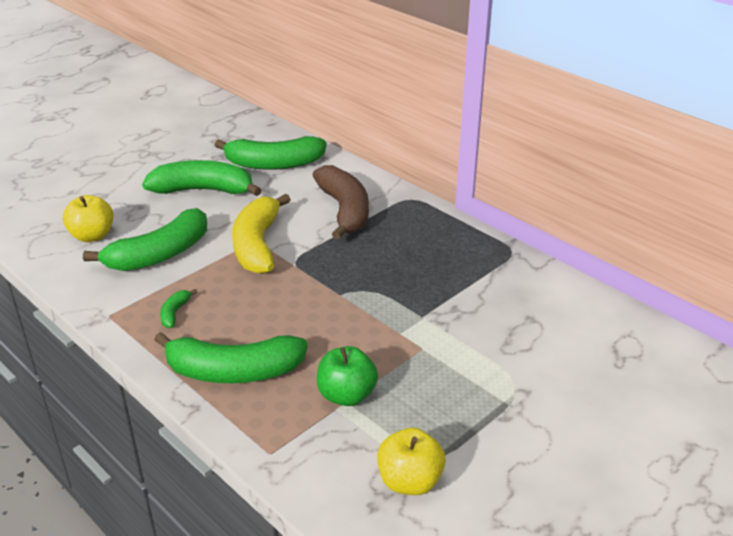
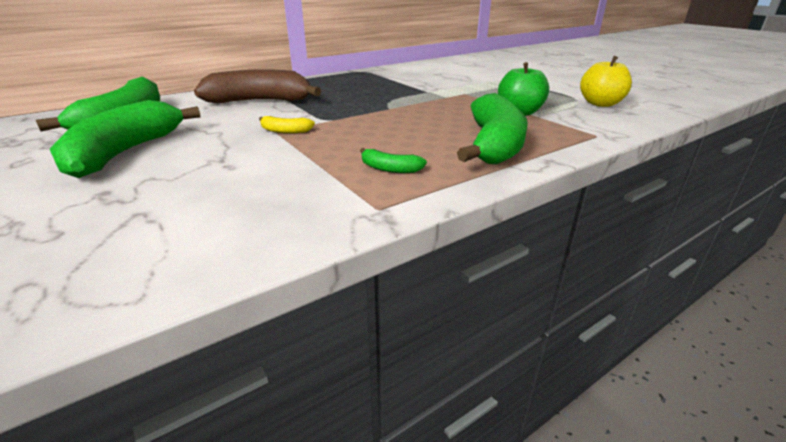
camera: 80 degrees left, 5 degrees down
(92, 236) = (142, 229): yellow apple -> none
(160, 254) = (254, 177): green banana -> none
(257, 245) = (285, 131): yellow banana -> yellow banana, size x0.42

